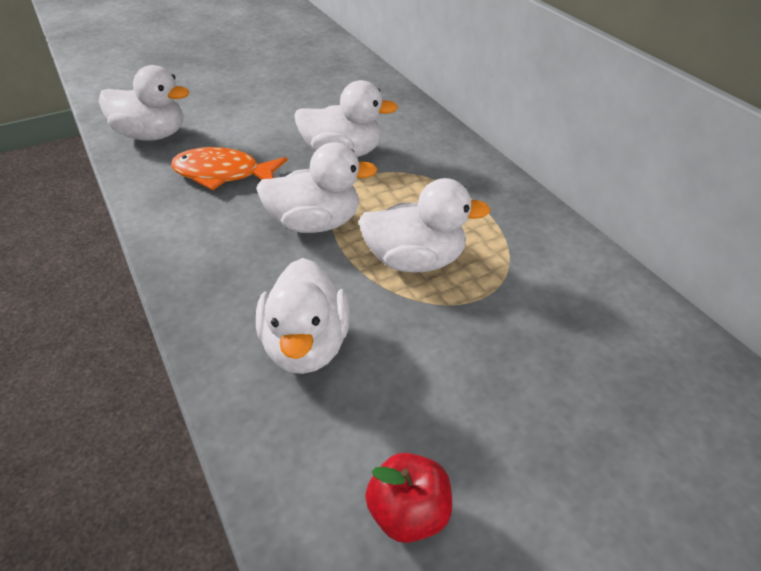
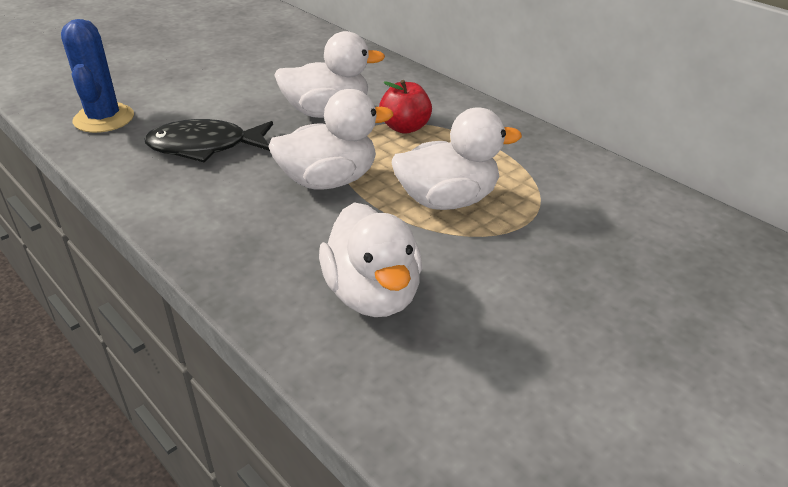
camera: 15 degrees left, 5 degrees down
(151, 135) = (104, 118): white duck -> blue cactus
(223, 174) = (205, 147): orange fish -> black fish
(408, 514) = (545, 424): red apple -> red apple (405, 127)

